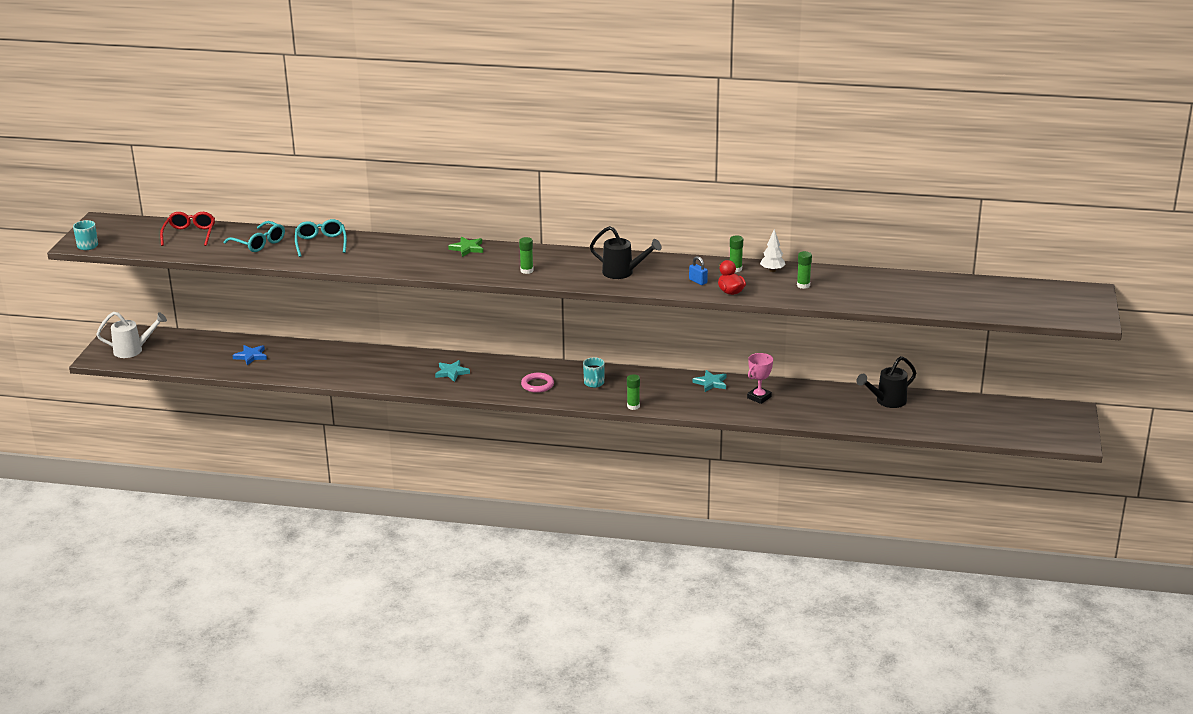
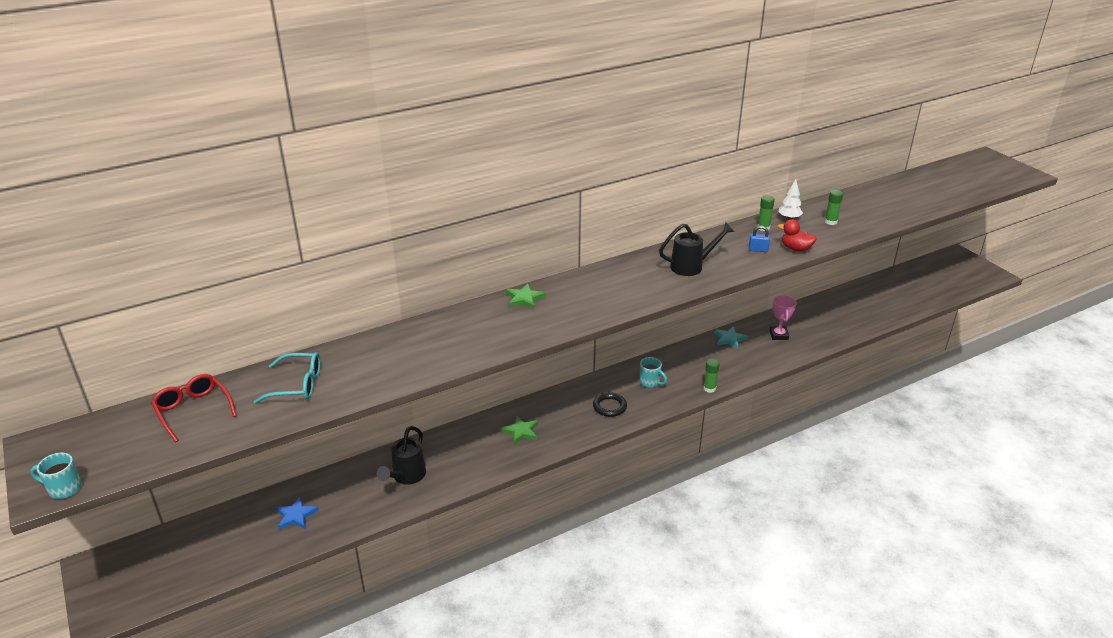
camera: 40 degrees left, 5 degrees up
(133, 350) = (139, 581): white watering can -> none
(321, 243) = (369, 355): turquoise glasses -> none
(451, 372) = (521, 431): turquoise star -> green star
(527, 271) = (613, 298): green glue stick -> none
(537, 385) = (609, 406): pink ring -> black ring
(886, 401) = (856, 298): black watering can -> black watering can (406, 477)

